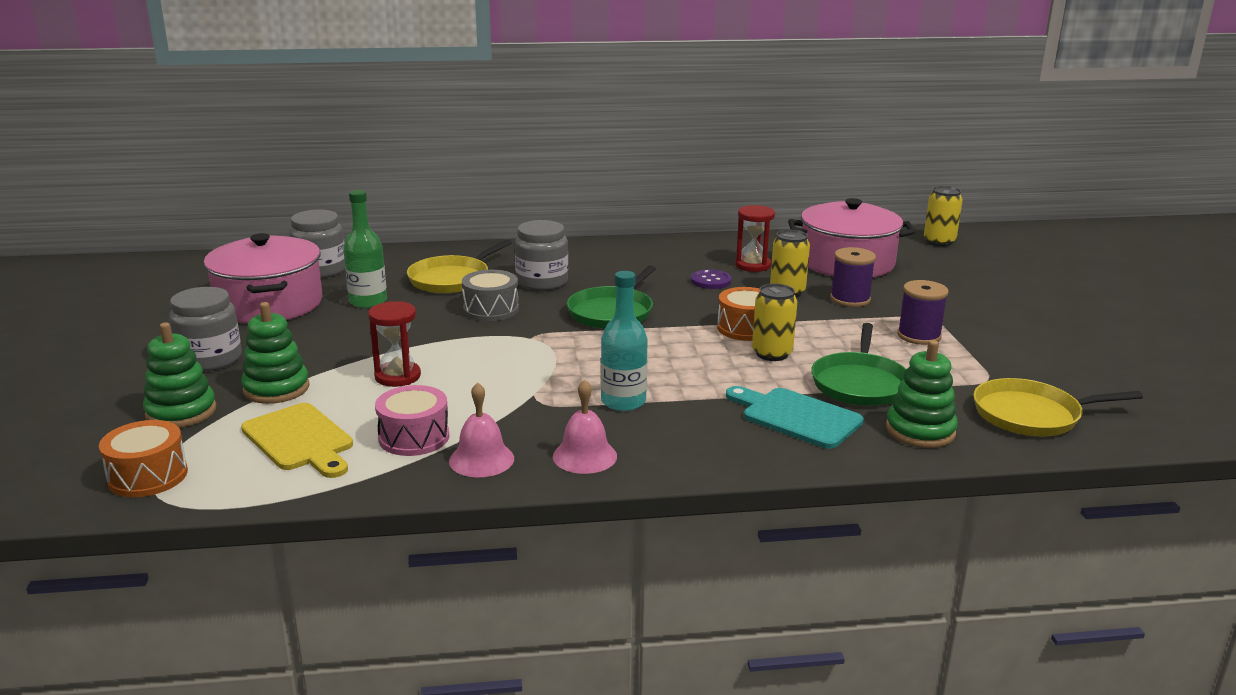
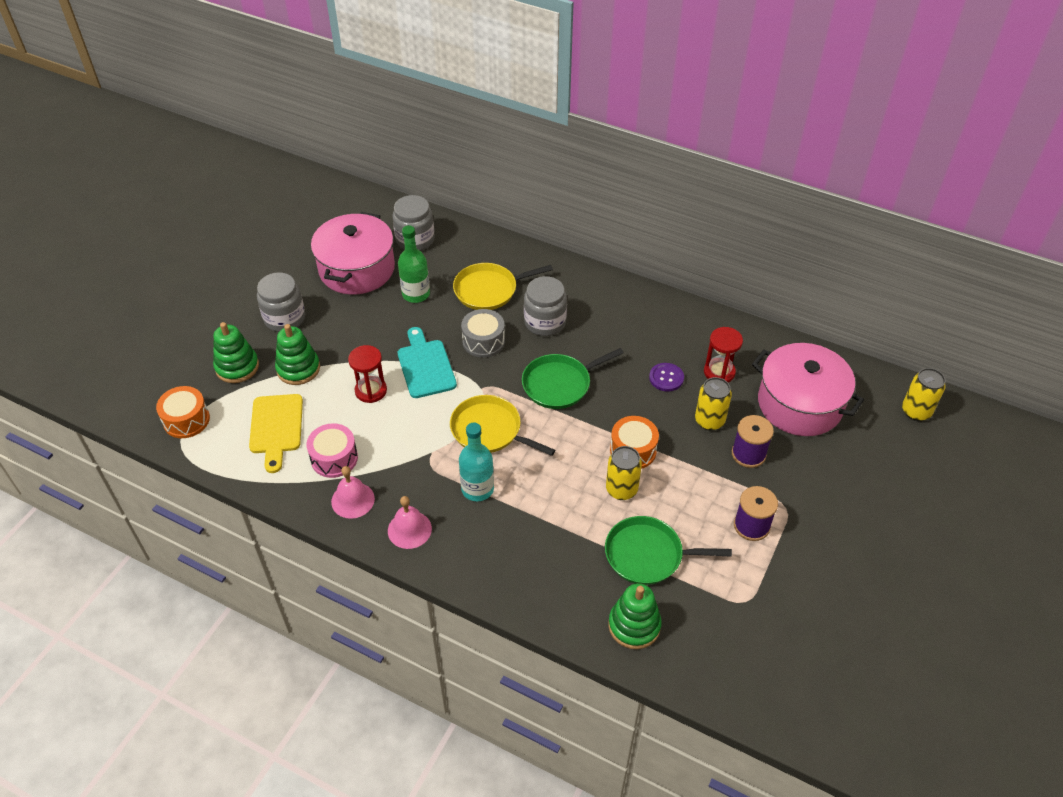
camera: 35 degrees right, 25 degrees up
(796, 417) = (569, 565): turquoise cutting board -> turquoise cutting board (425, 366)
(860, 383) = (648, 555): green pan -> green pan turned 45 degrees clockwise
(1031, 415) = (731, 655): yellow pan -> yellow pan (489, 430)

